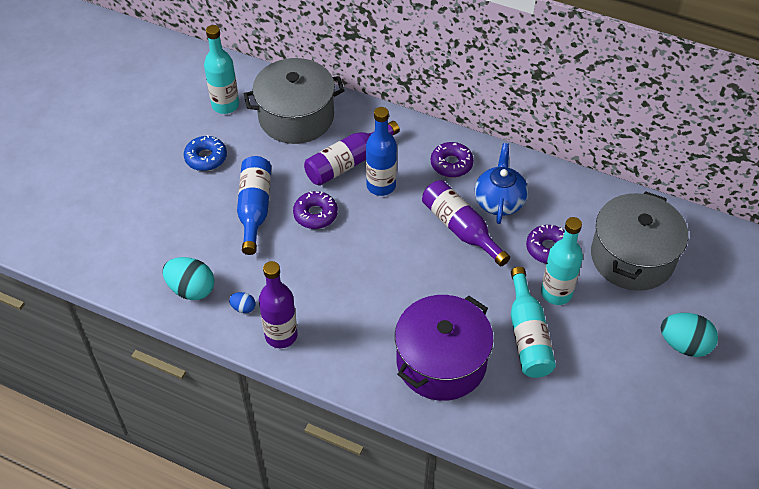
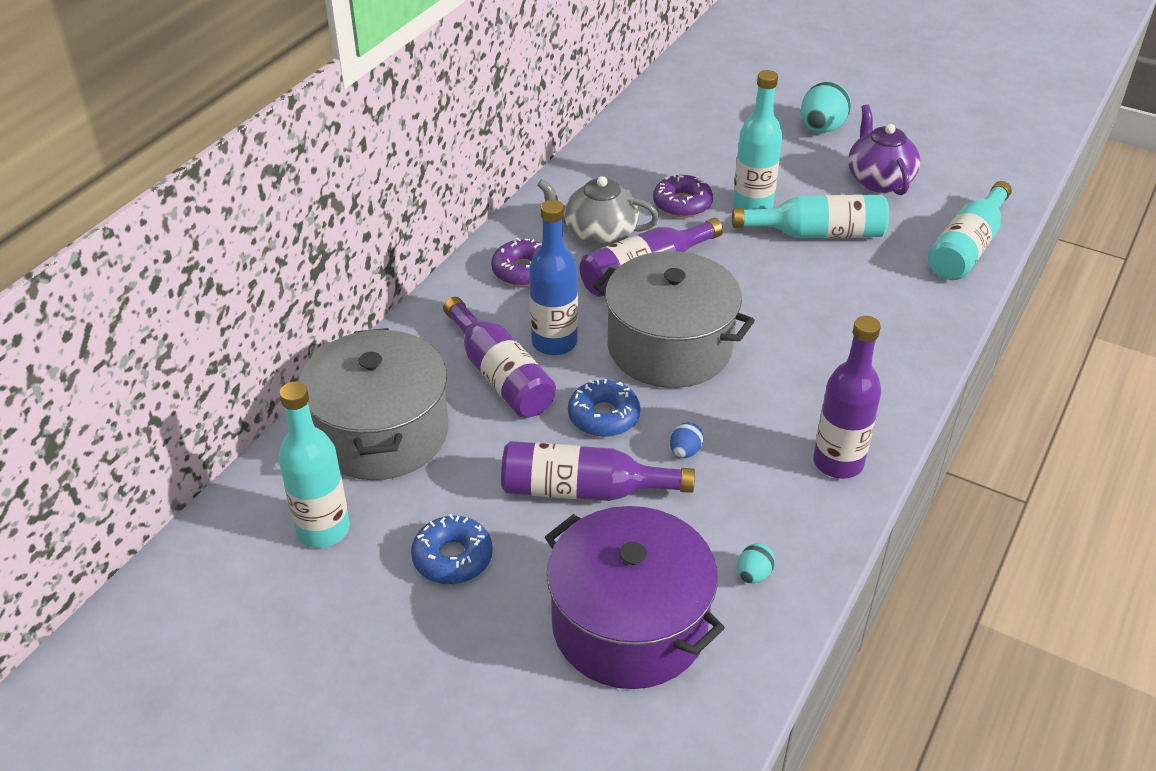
camera: 85 degrees left, 10 degrees down
(191, 289) = (753, 574): turquoise egg -> turquoise egg, size x0.50
(243, 308) = (789, 506): blue egg -> blue egg (685, 452)
(254, 209) = (584, 490): blue bottle -> purple bottle
(315, 214) = (603, 416): purple donut -> blue donut
(441, 362) = (866, 307): purple pot -> purple pot (629, 625)
(499, 201) = (599, 235): blue teapot -> grey teapot
(530, 440) = (967, 247): none -> turquoise bottle
(614, 383) = (878, 180): none -> purple teapot
(632, 257) = (698, 145): grey pot -> grey pot (669, 347)

